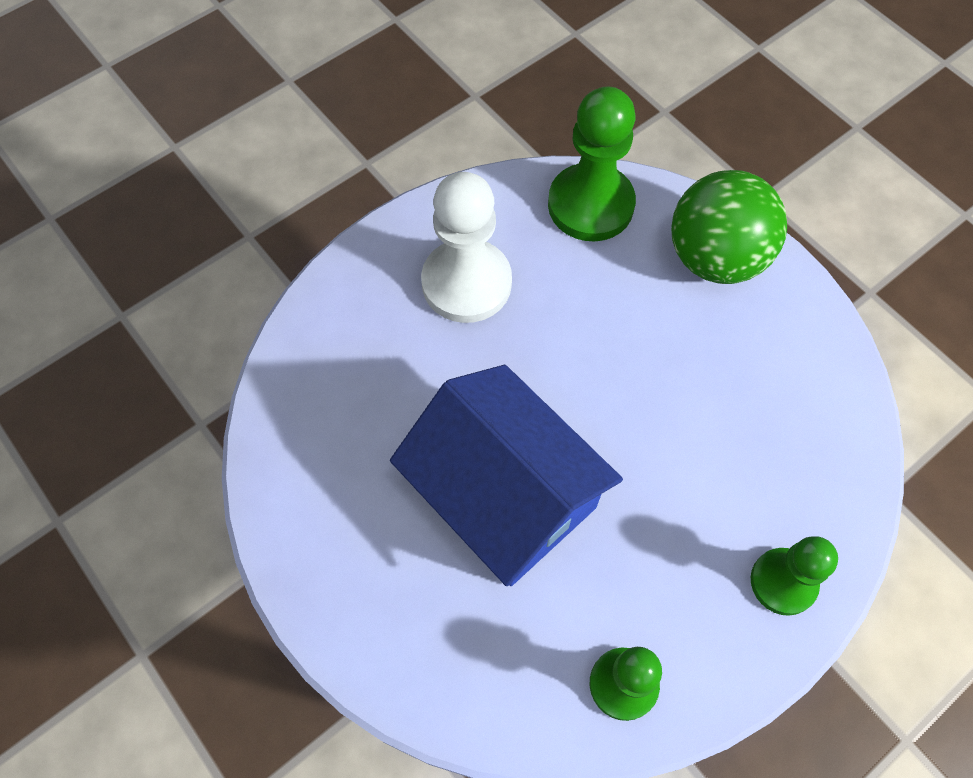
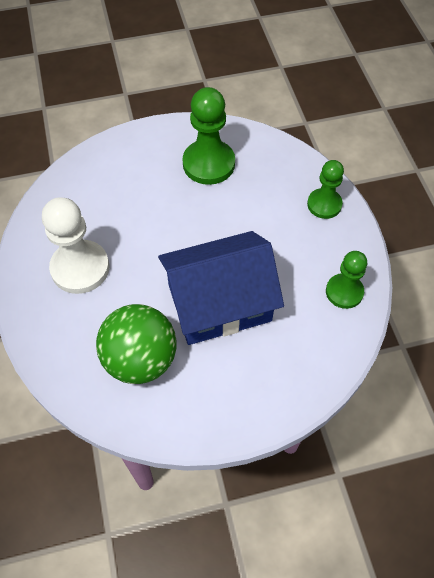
camera: 65 degrees left, 5 degrees down
(590, 205) = (71, 188): green pawn -> green pawn (208, 164)
(715, 258) = (141, 150): green ball -> green ball (141, 359)

